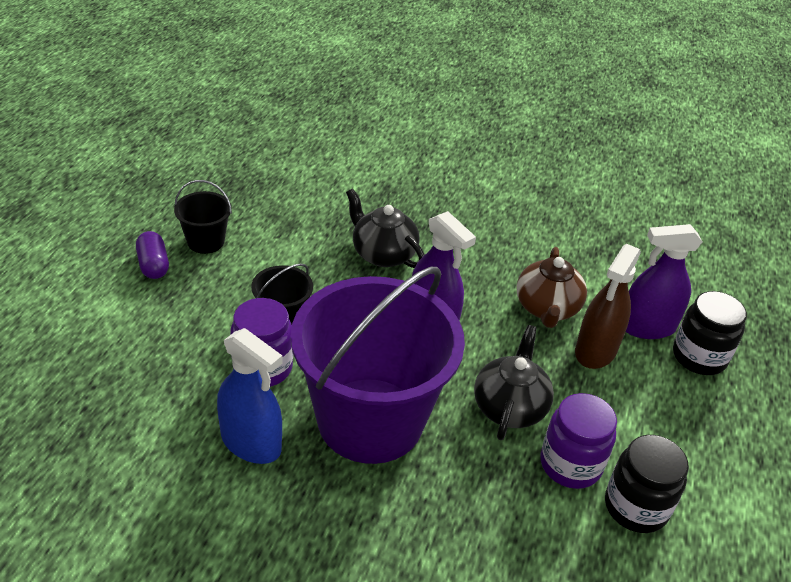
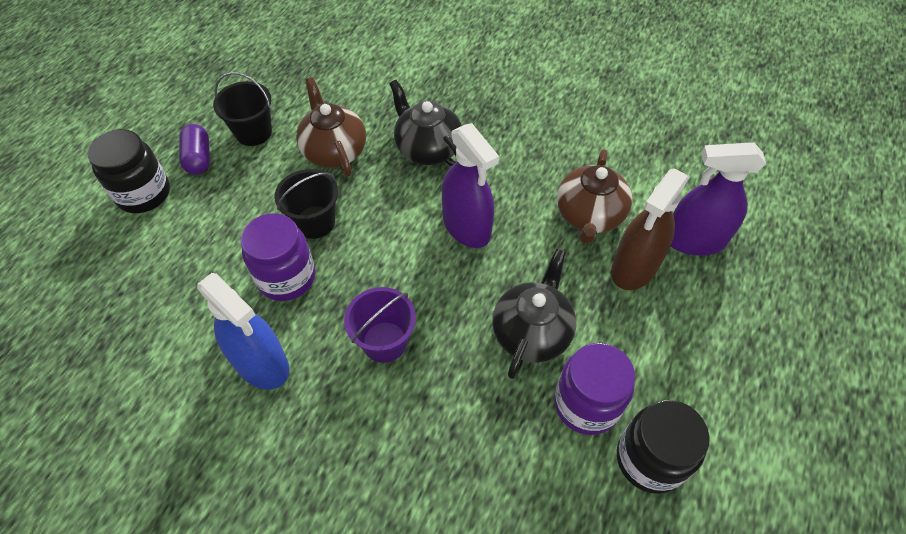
camera: 10 degrees right, 15 degrees up
(290, 257) = (334, 150): none -> brown teapot
(370, 420) = (384, 342): purple bucket -> purple bucket, size x0.41
(699, 357) = (747, 278): black jar -> black jar (143, 194)

